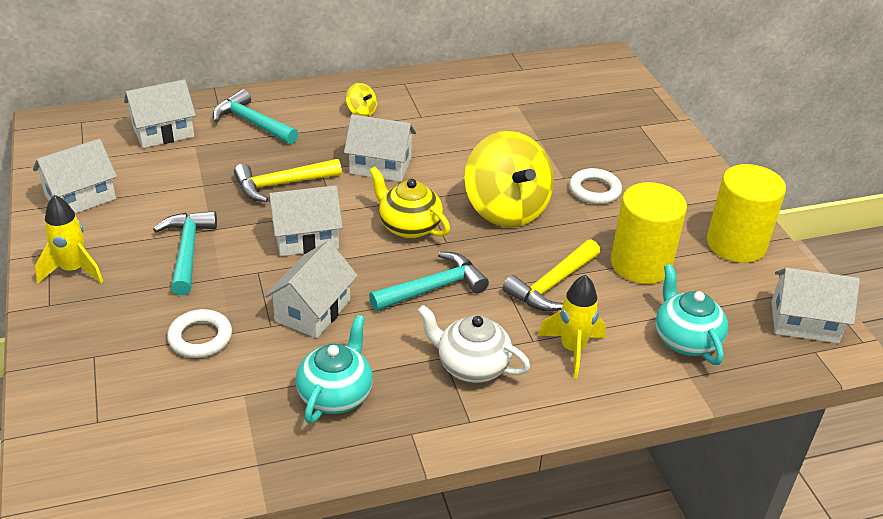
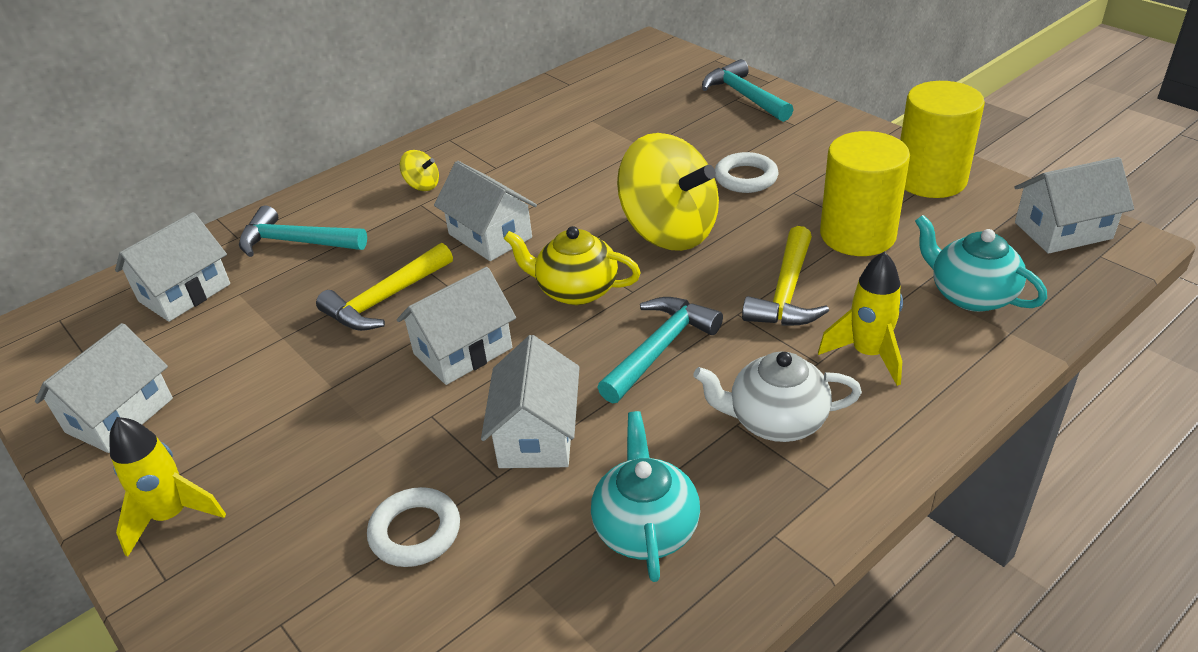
camera: 20 degrees left, 0 degrees up
(187, 251) = (318, 426): turquoise hammer -> turquoise hammer (744, 96)
(380, 166) = (490, 236): white house -> white house turned 60 degrees clockwise

